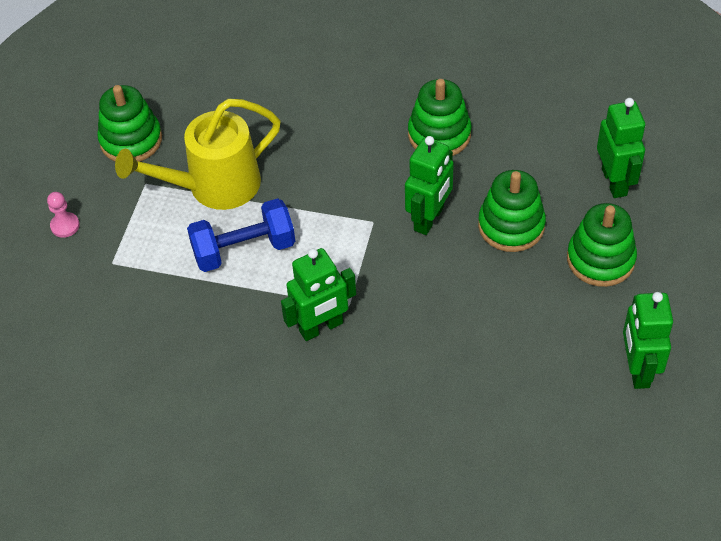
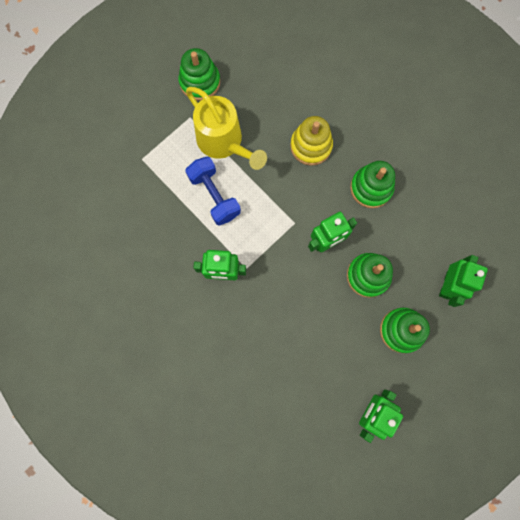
camera: 30 degrees right, 25 degrees up
(65, 226) = (132, 118): pink pawn -> none
(213, 187) = (224, 143): yellow watering can -> yellow watering can turned 135 degrees counterclockwise
(244, 249) = (214, 195): blue dumbbell -> blue dumbbell turned 45 degrees clockwise
(329, 131) = (311, 146): none -> yellow stacking toy

